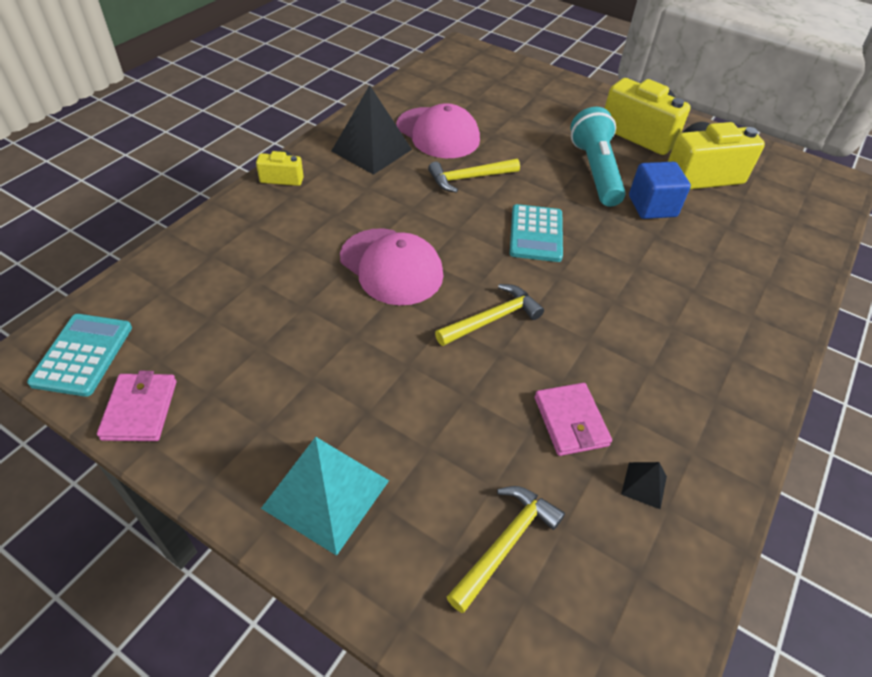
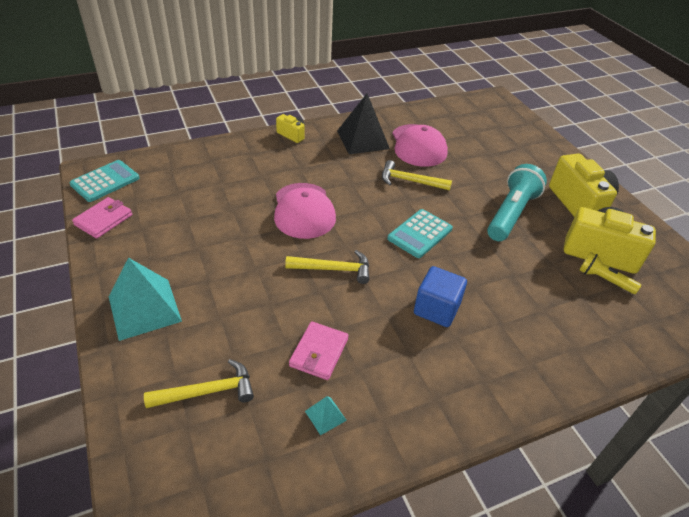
camera: 35 degrees right, 5 degrees down
(644, 485) = (325, 415): black pyramid -> turquoise pyramid
(652, 206) = (531, 255): blue cube -> blue cube (436, 309)
(727, 201) = (604, 280): none -> yellow flashlight

